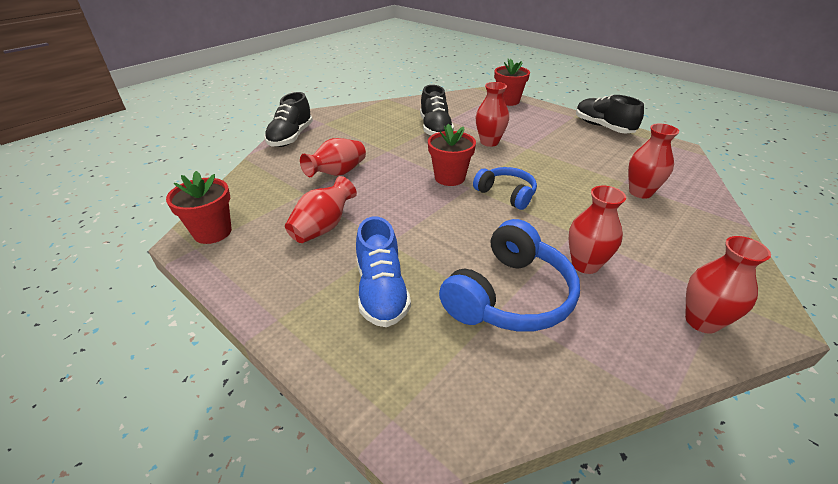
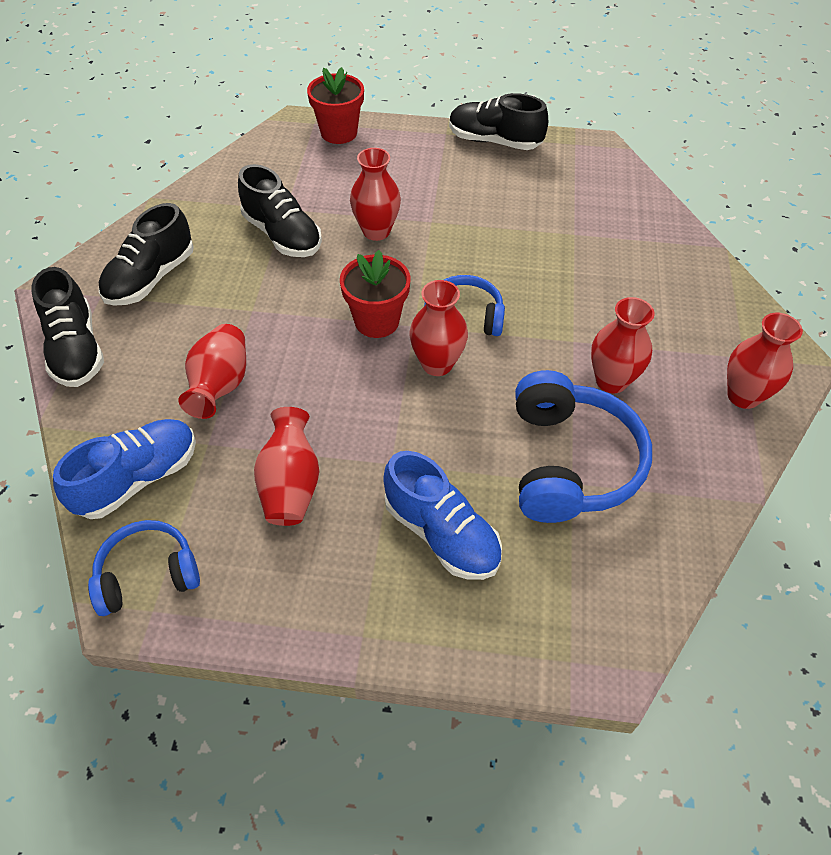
camera: 35 degrees left, 15 degrees up
(212, 232) = (148, 574): red flower pot -> blue headphones
(257, 193) = (138, 479): none -> blue shoe
(353, 124) = (151, 278): none -> black shoe
(640, 192) = (600, 244): red vase -> red vase (437, 364)

